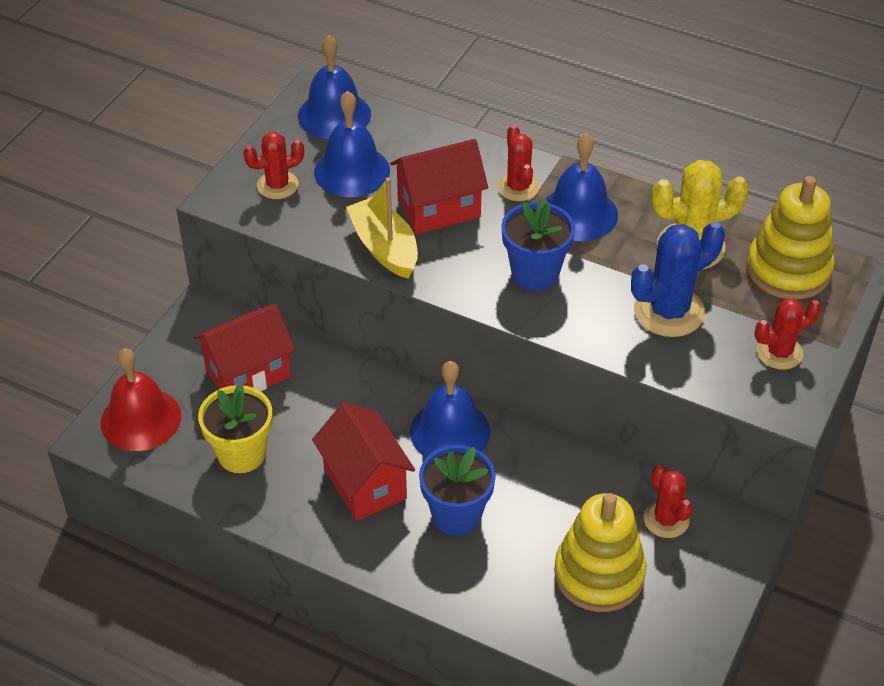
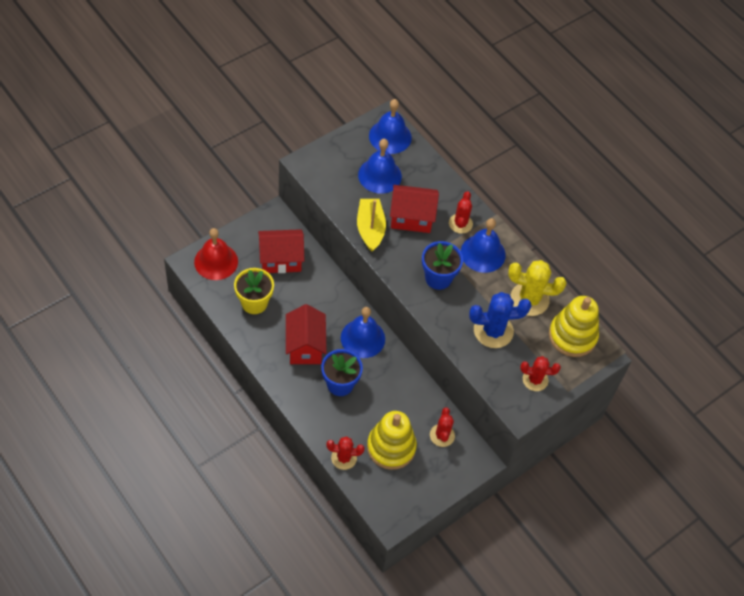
camera: 20 degrees right, 10 degrees up
(277, 185) = (337, 167): red cactus -> red cactus (344, 458)

